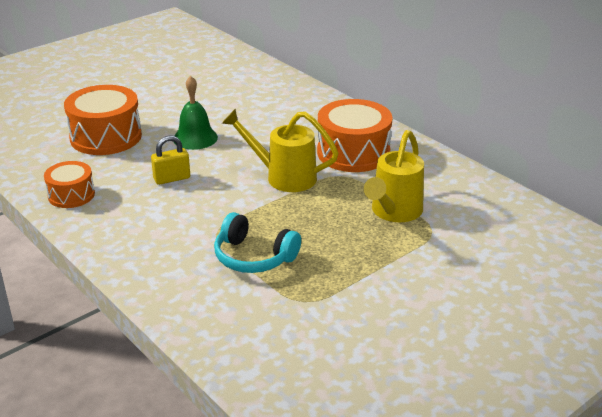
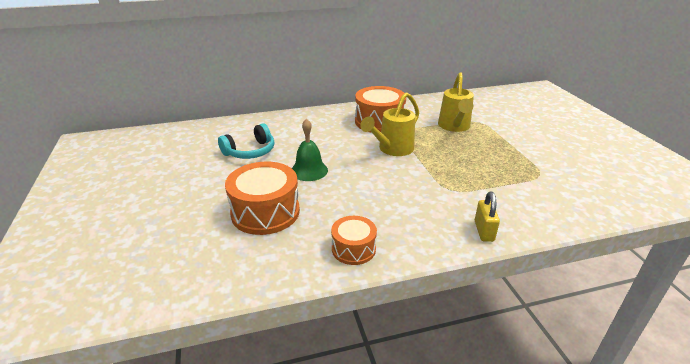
camera: 65 degrees left, 0 degrees up
(172, 178) = (363, 192): yellow padlock -> yellow padlock (484, 231)
(254, 257) = (486, 181): turquoise headphones -> turquoise headphones (250, 151)
(394, 212) = (454, 126): yellow watering can -> yellow watering can turned 45 degrees clockwise

